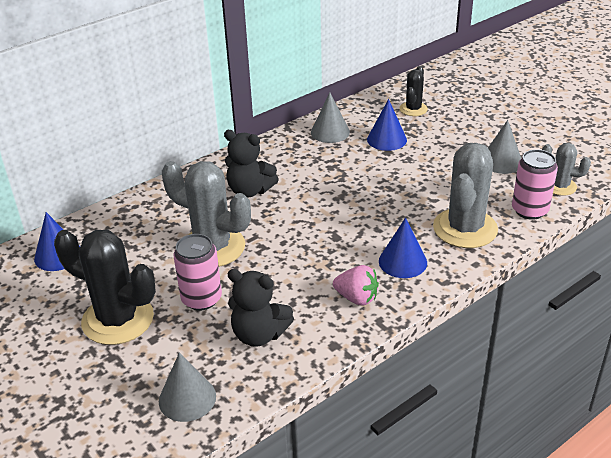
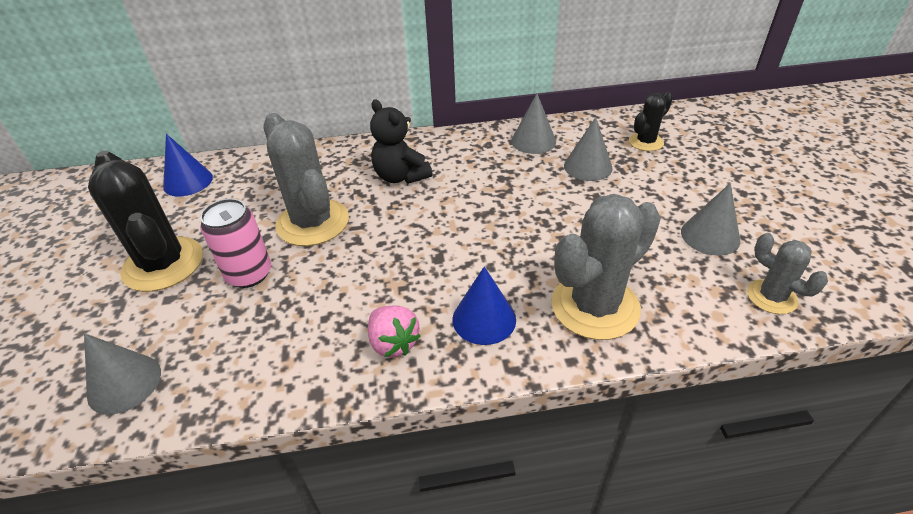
camera: 30 degrees right, 5 degrees up
(259, 334) = (258, 341): black teddy bear -> none
(386, 139) = (588, 166): blue cone -> grey cone
(529, 210) = (702, 315): pink can -> none

